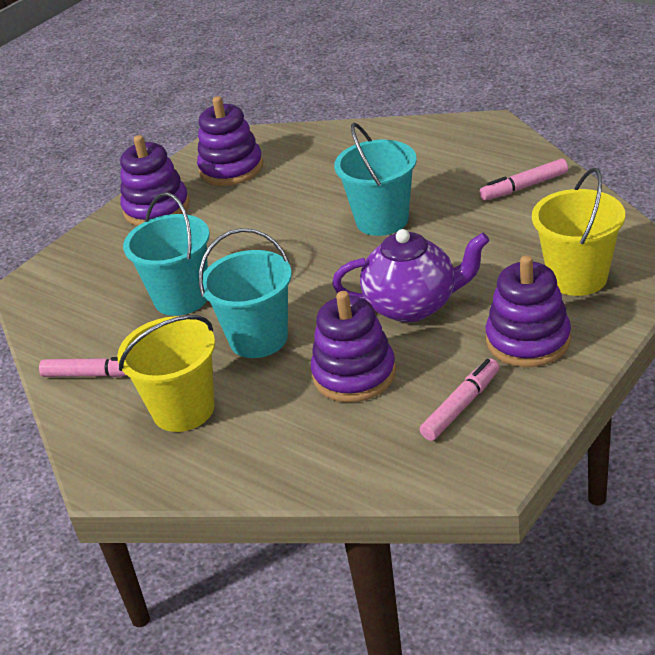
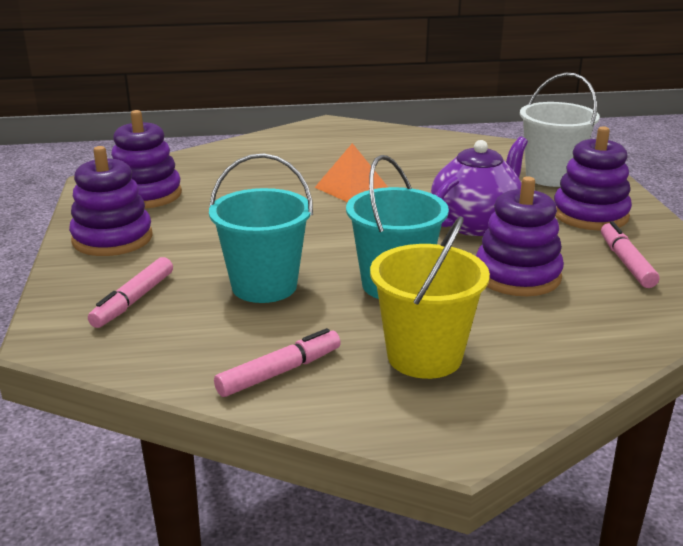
camera: 50 degrees left, 10 degrees down
(382, 220) = (352, 188): turquoise bucket -> orange pyramid
(524, 187) = (421, 146): pink marker -> pink marker (133, 300)
(577, 277) = (551, 177): yellow bucket -> white bucket

